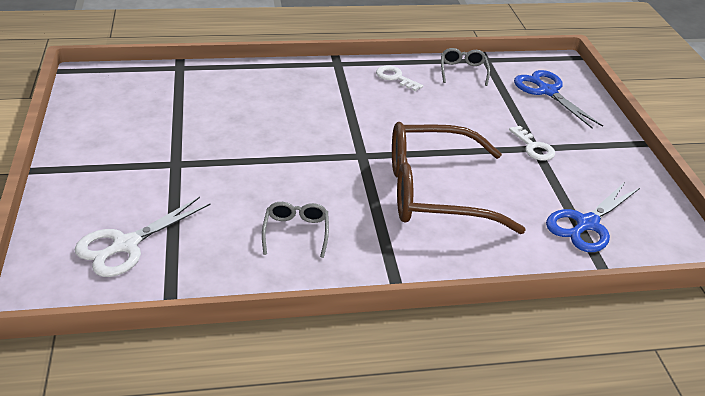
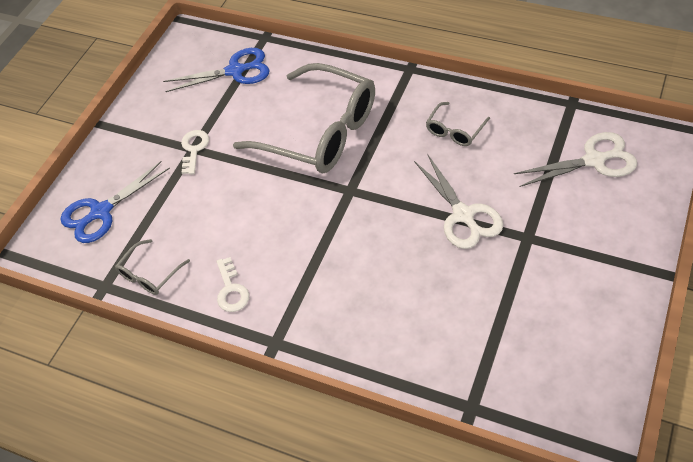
camera: 140 degrees left, 15 degrees up
(244, 164) = (463, 215): none -> white scissors
(434, 192) = (320, 132): brown glasses -> grey glasses
(547, 91) = (101, 212): blue scissors -> blue scissors turned 45 degrees clockwise

